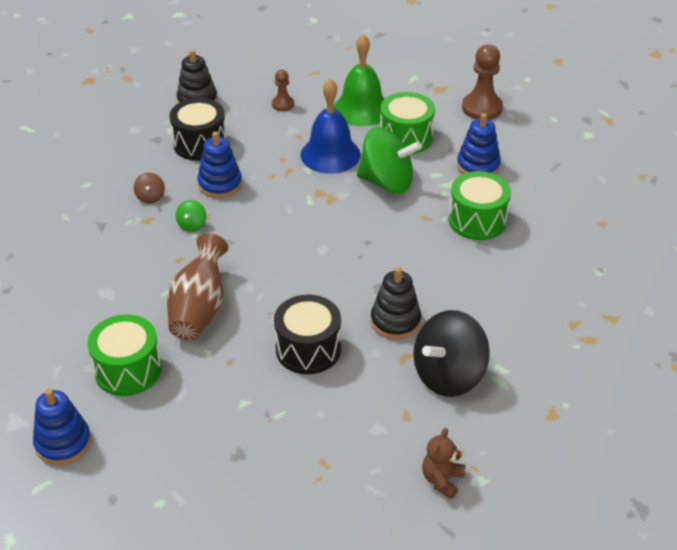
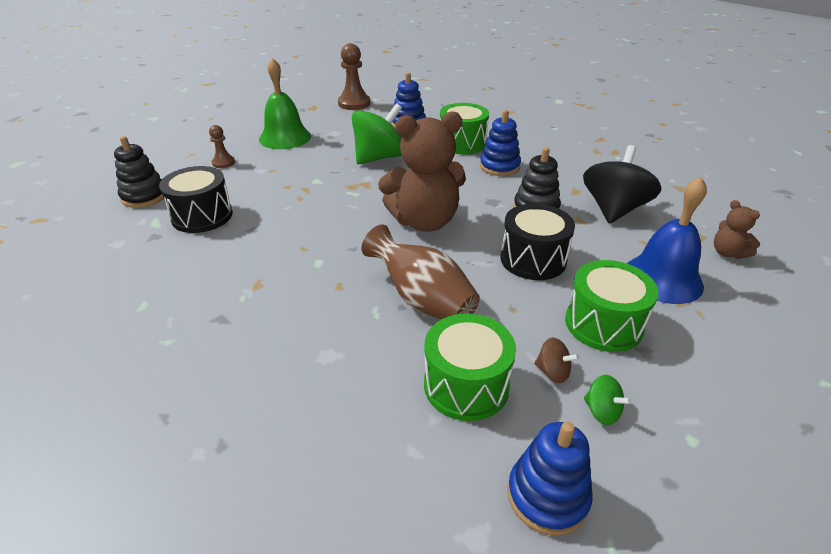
camera: 55 degrees left, 5 degrees down
(150, 197) = (228, 270): brown spinning top -> brown spinning top (552, 372)
(192, 225) = (302, 261): green spinning top -> green spinning top (602, 411)
(220, 184) = (271, 226): blue stacking toy -> blue stacking toy (499, 166)
(305, 262) = (424, 221): none -> brown teddy bear
(330, 154) = (315, 166): blue bell -> blue bell (662, 278)
(406, 137) = (342, 135): green drum -> green drum (603, 324)
(448, 375) = (613, 210): black spinning top -> black spinning top turned 150 degrees counterclockwise

